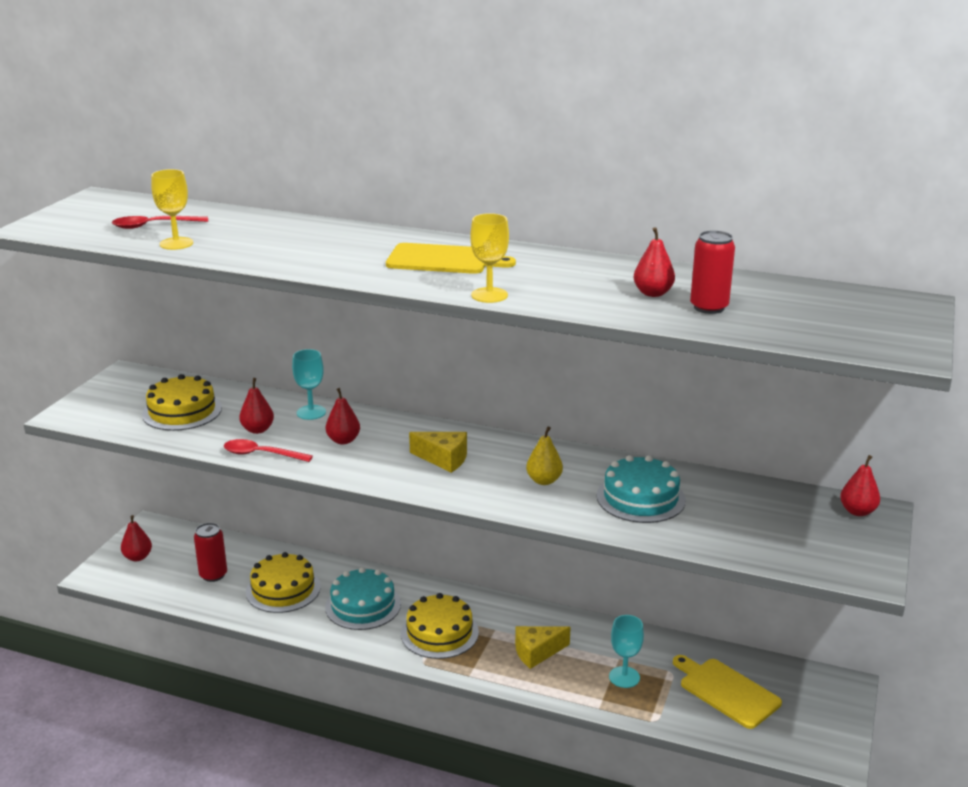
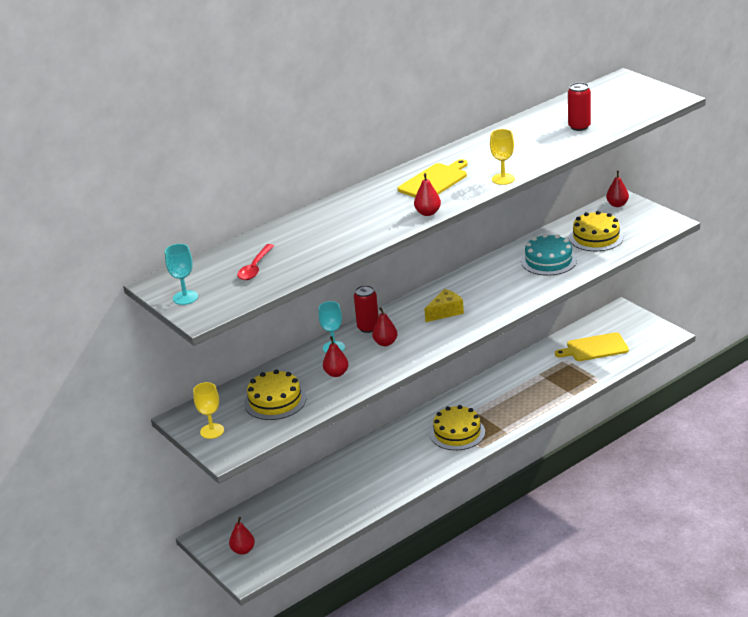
camera: 55 degrees left, 5 degrees up
(176, 243) = (303, 263): yellow goblet -> yellow goblet (212, 431)
(213, 575) = (302, 516): red can -> red can (368, 327)
(261, 454) = (372, 378): red spoon -> none
(283, 589) = (351, 487): yellow cake -> yellow cake (596, 237)
(363, 605) = (401, 456): turquoise cake -> none
(537, 652) = (508, 401): yellow cheese -> none
(544, 481) = (502, 285): yellow pear -> none
(624, 677) = (555, 377): turquoise goblet -> turquoise goblet (185, 297)
(653, 293) = (546, 135): red pear -> red pear (428, 213)

